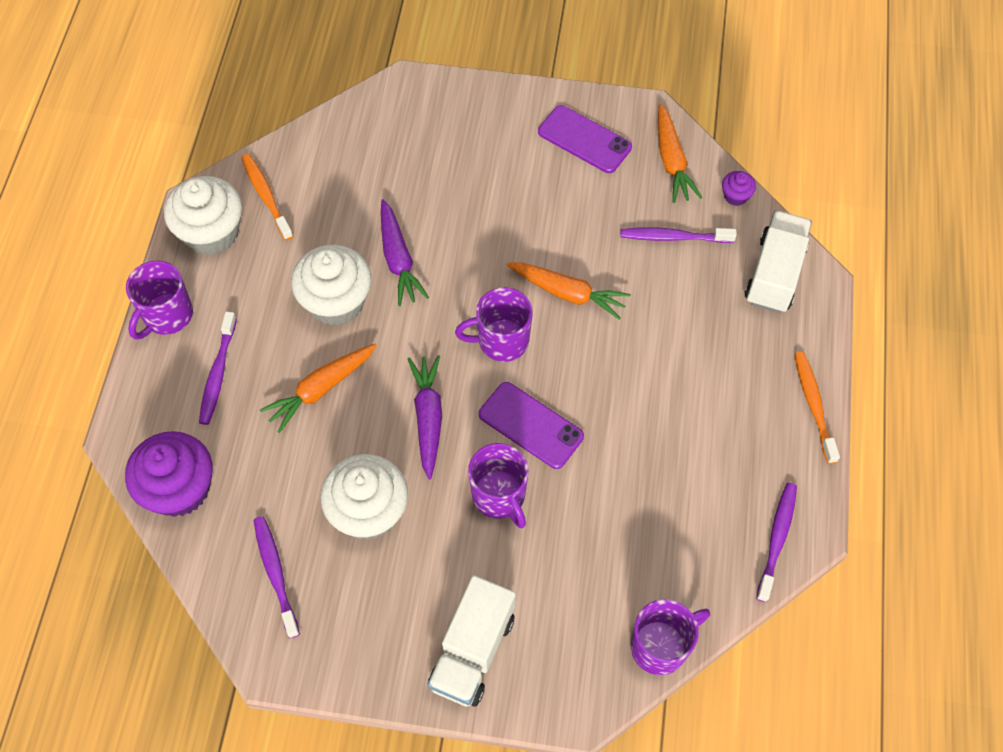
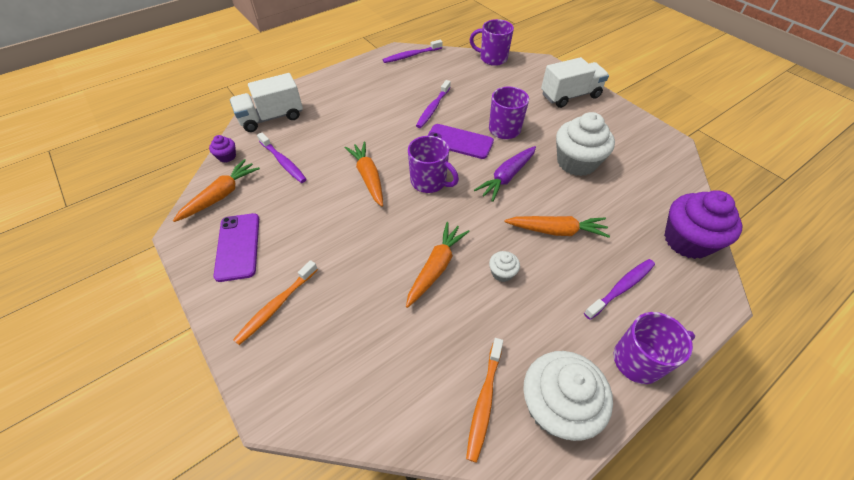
camera: 135 degrees left, 10 degrees down
(275, 574) = (648, 169): purple toothbrush -> purple toothbrush (433, 108)
(336, 301) = (502, 273): white cupcake -> white cupcake, size x0.45
(398, 259) = (436, 267): purple carrot -> orange carrot
(530, 425) = (459, 141): purple phone -> purple phone turned 60 degrees counterclockwise
(813, 405) = (336, 74): orange toothbrush -> orange toothbrush (276, 306)

